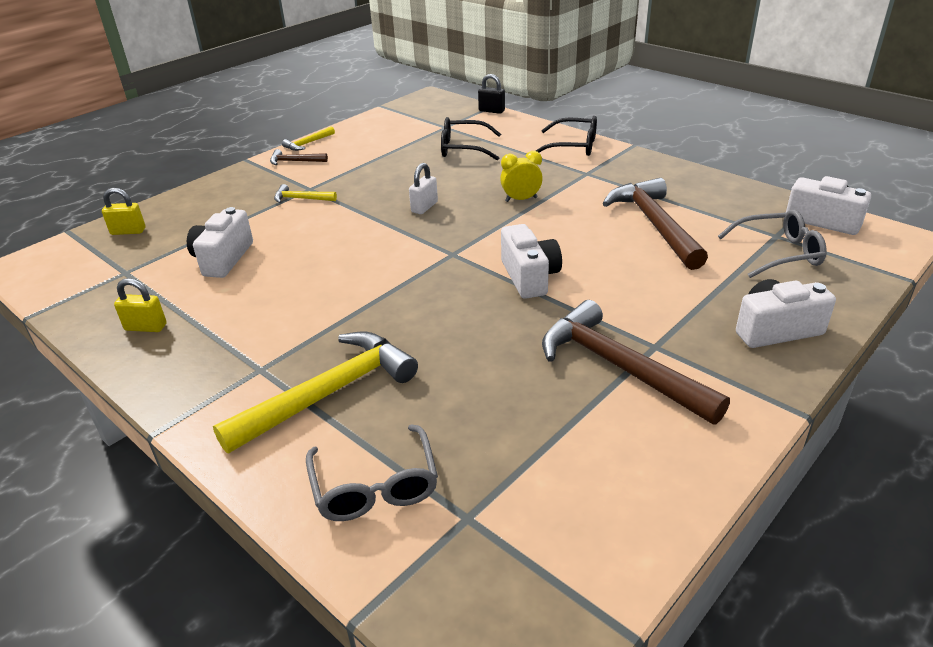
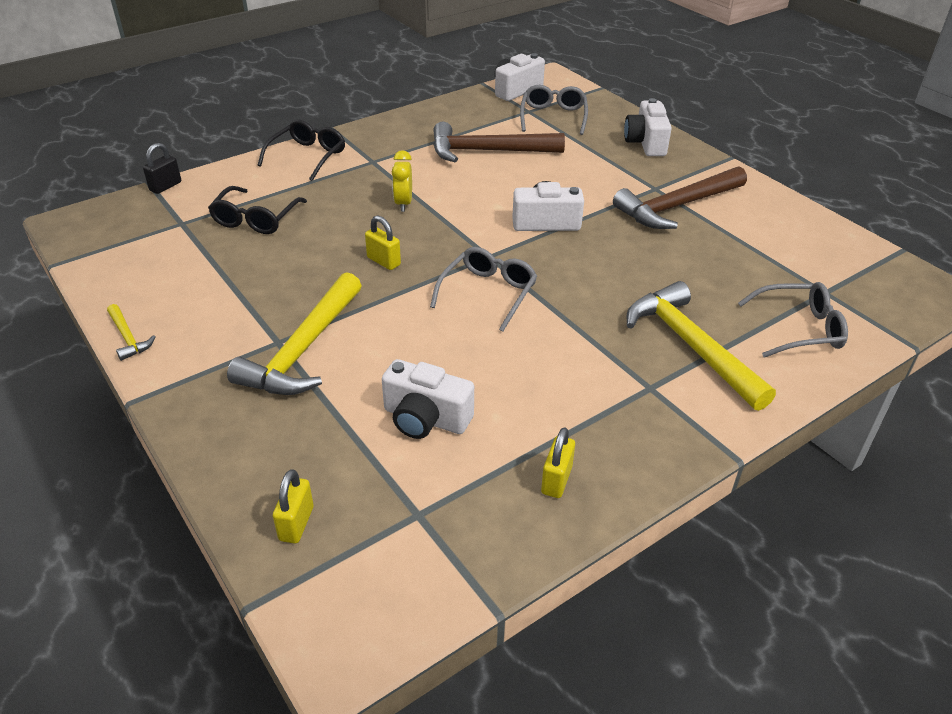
camera: 80 degrees left, 5 degrees up
(295, 161) = (181, 352): brown hammer -> none
(301, 199) = (303, 350): yellow hammer -> yellow hammer, size x2.17
(393, 262) = (489, 292): none -> grey glasses
(424, 207) = (384, 261): white padlock -> yellow padlock

